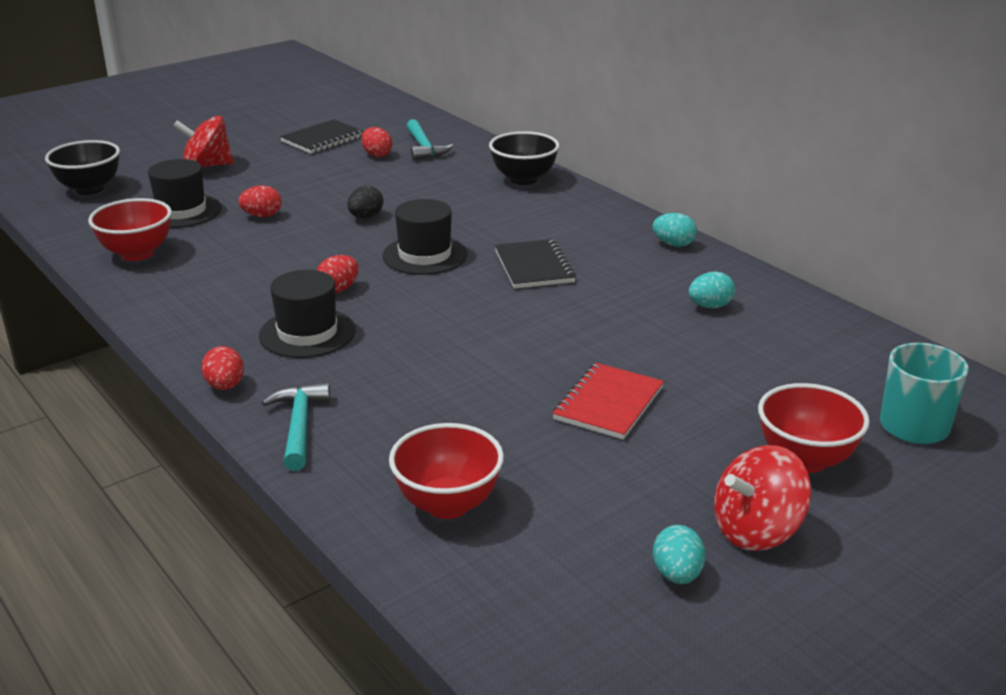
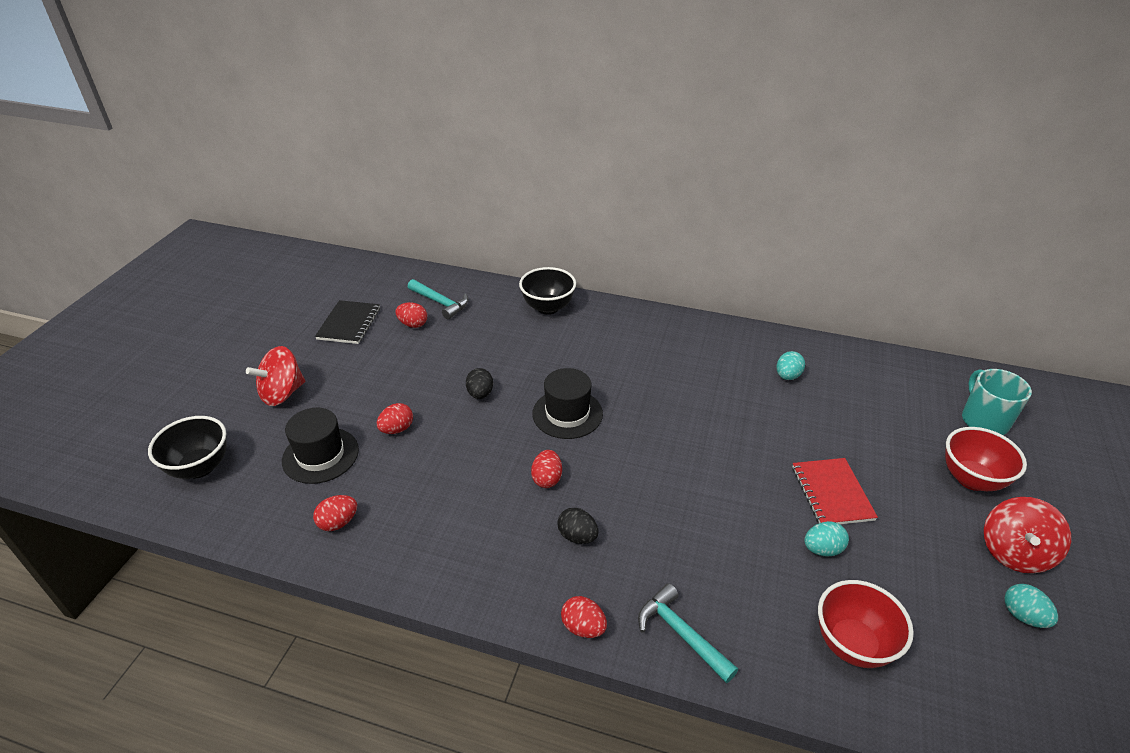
camera: 35 degrees left, 10 degrees up
(137, 253) = (338, 522): red bowl -> red egg
(307, 333) = (577, 536): black hat -> black egg
(534, 266) = (650, 390): black notebook -> none
(673, 244) = (707, 330): turquoise egg -> turquoise egg (822, 549)

